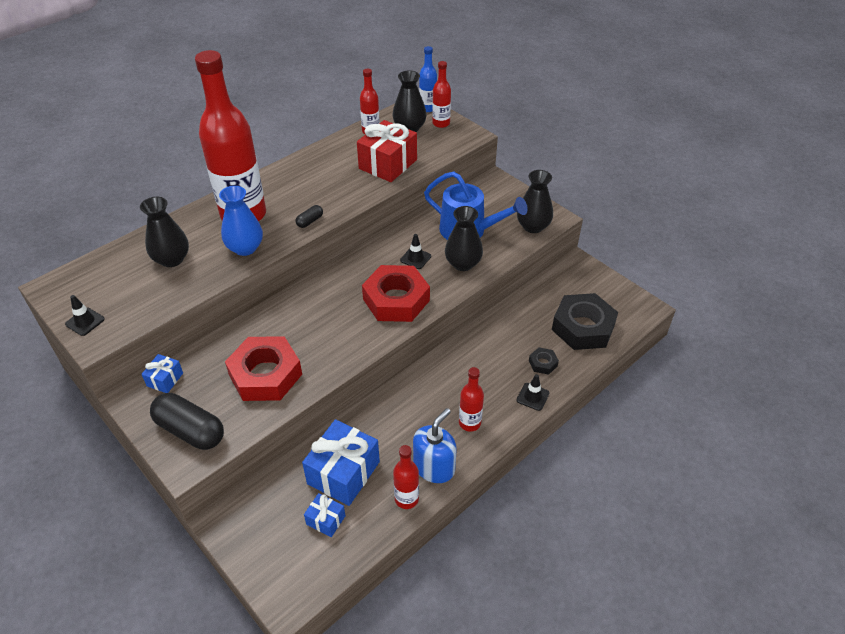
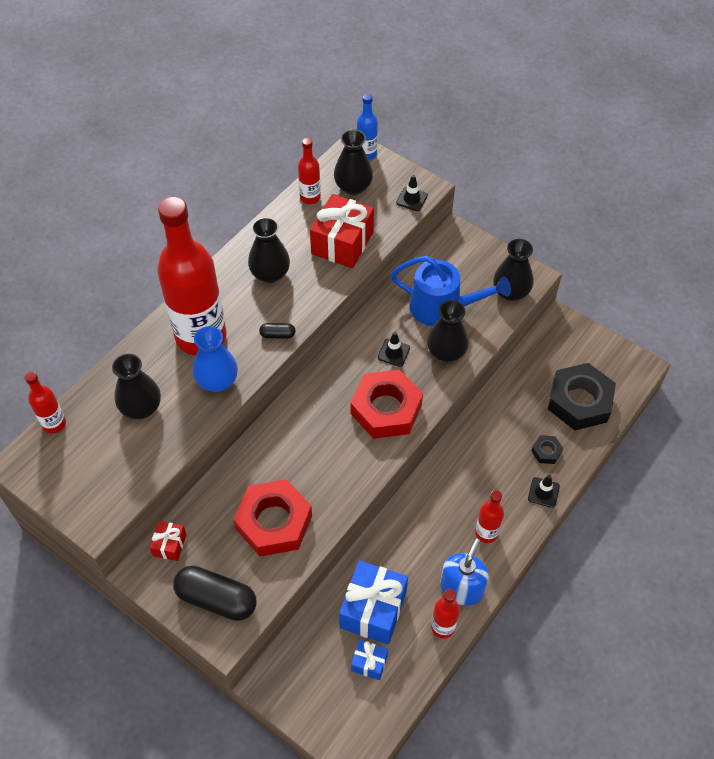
camera: 10 degrees left, 10 degrees up
(85, 322) = (75, 501): black traffic cone -> black traffic cone (411, 199)
(165, 379) = (169, 545): blue gift -> red gift
(310, 221) = (277, 335): black capsule -> black capsule turned 60 degrees clockwise
(319, 178) = (270, 274): none -> black vase
(441, 123) = (387, 175): red bottle -> red bottle (54, 424)

